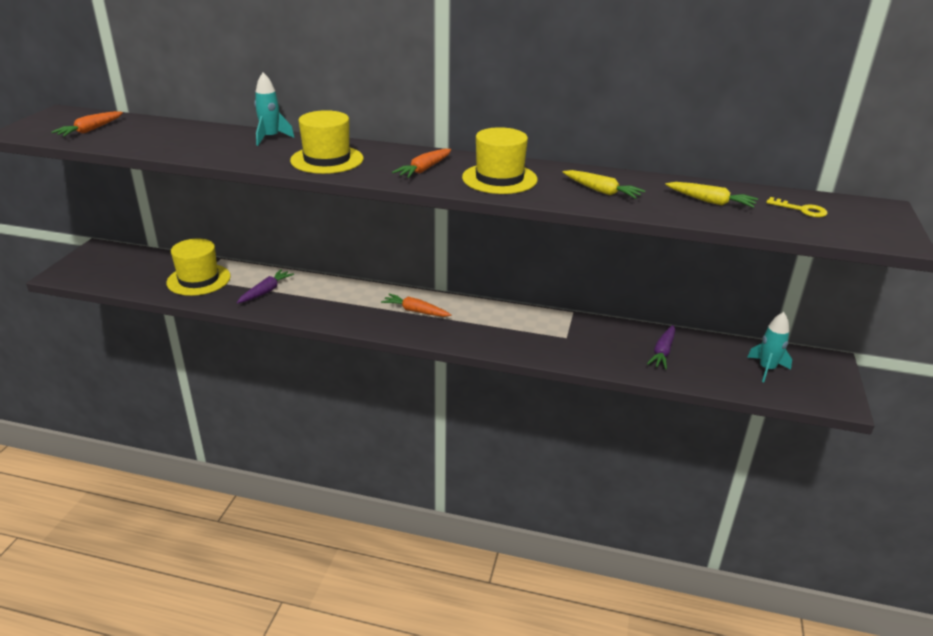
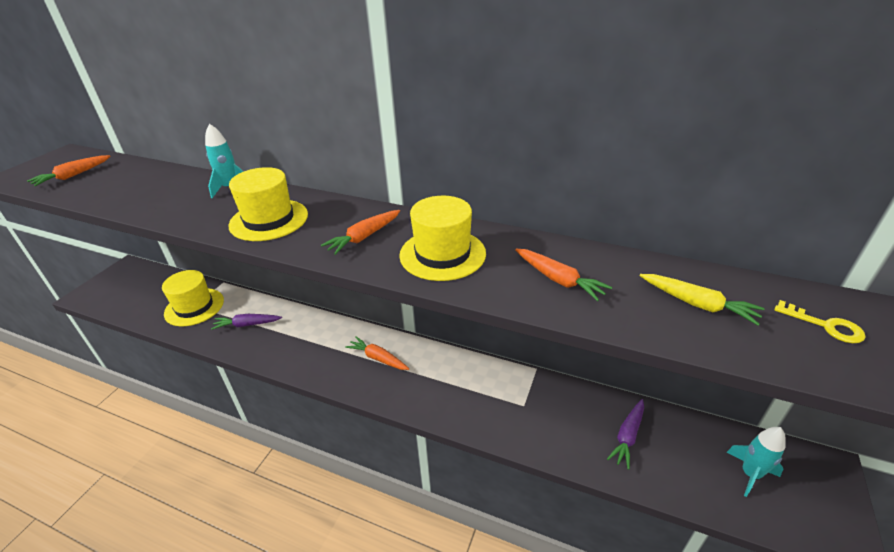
camera: 10 degrees right, 5 degrees up
(266, 291) = (247, 324): purple carrot -> purple carrot turned 135 degrees counterclockwise
(601, 191) = (558, 280): yellow carrot -> orange carrot

